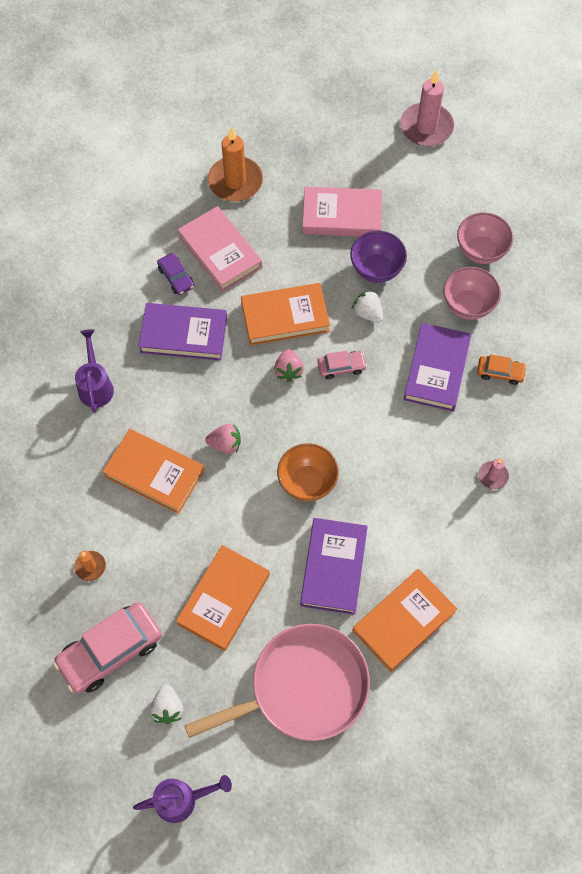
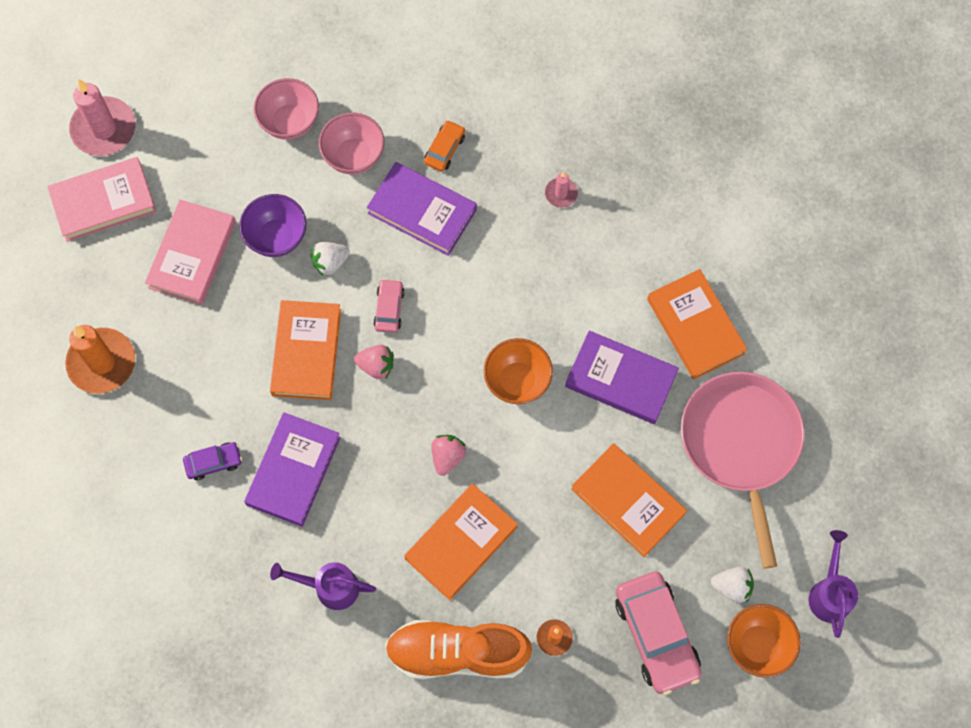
camera: 75 degrees left, 5 degrees up
(62, 493) = (457, 653): none -> orange shoe
(119, 742) = (757, 645): none -> orange bowl
(220, 252) = (195, 403): pink book -> pink book (103, 202)

